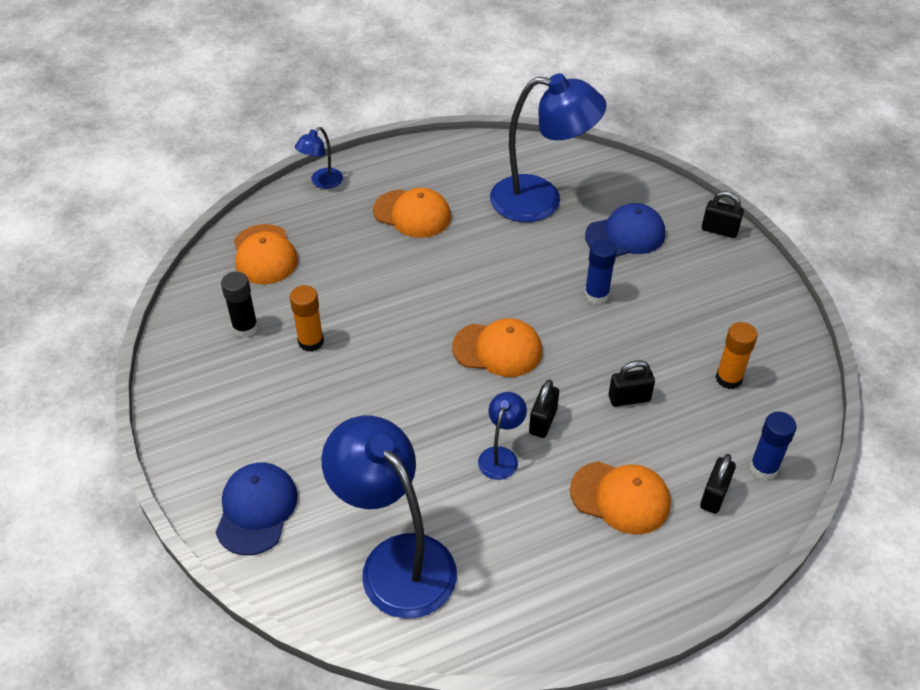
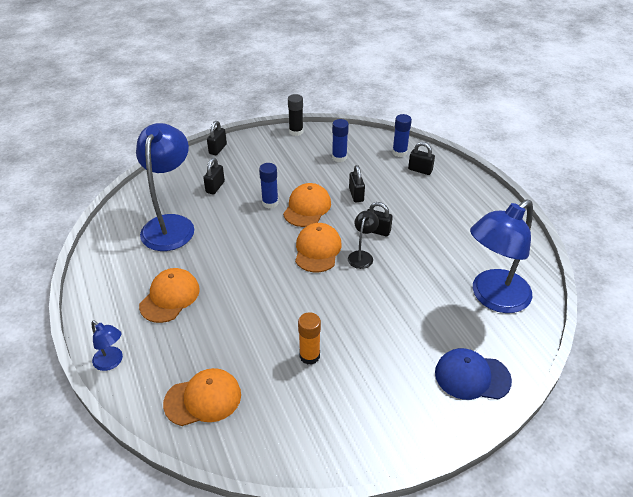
camera: 90 degrees left, 5 degrees down
(245, 328) = (293, 404): black glue stick -> black glue stick (296, 132)
(486, 400) = (362, 256): none -> black lamp
(501, 456) = (406, 250): blue lamp -> none
(620, 497) = (427, 203): orange cap -> orange cap (307, 208)
(625, 235) = (215, 187): blue cap -> black padlock
(728, 378) = (339, 157): orange glue stick -> blue glue stick

